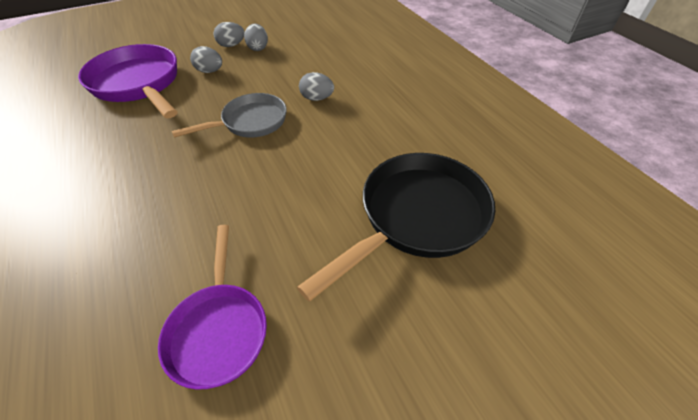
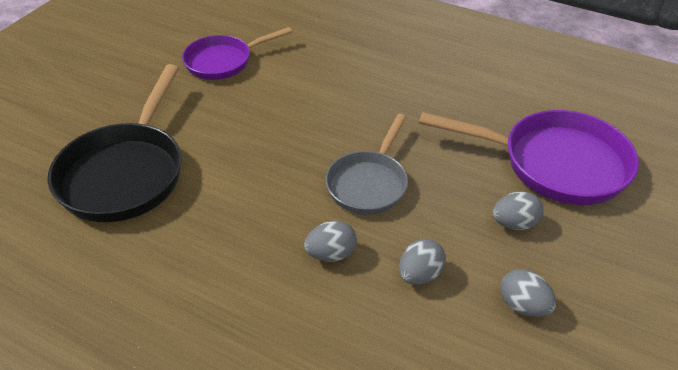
camera: 145 degrees right, 5 degrees down
(219, 329) = (223, 61): purple pan -> purple pan turned 75 degrees counterclockwise
(231, 45) = (566, 288): grey egg -> grey egg (420, 275)

